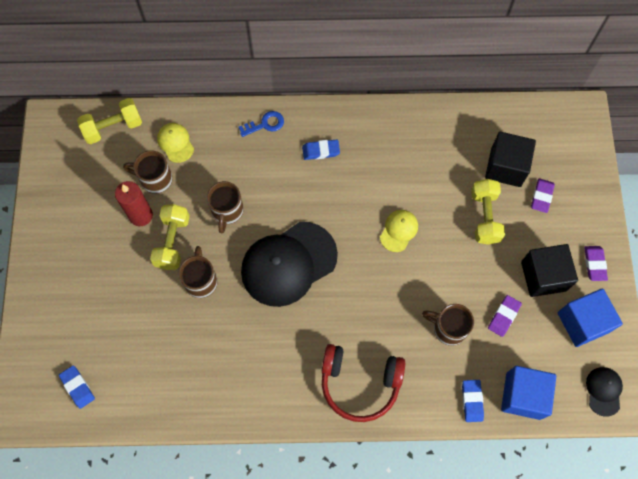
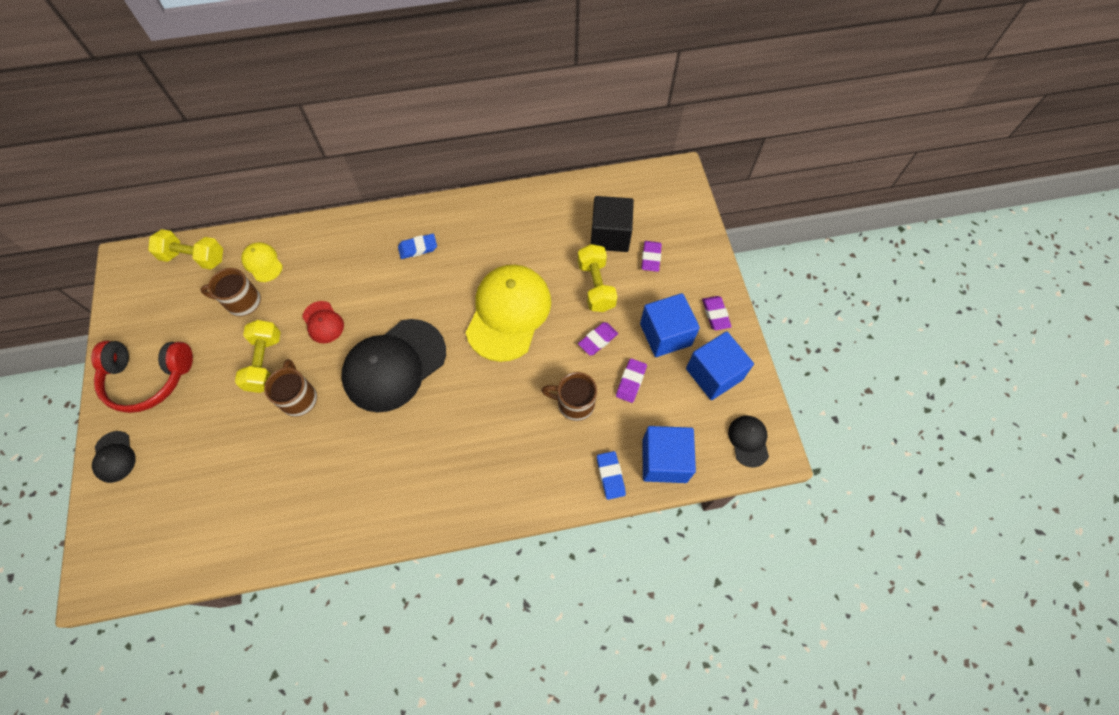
camera: 10 degrees left, 5 degrees down
(38, 307) = (114, 457): none -> black cap
(77, 387) = (163, 538): blue eraser -> none
(113, 127) = (194, 257): yellow dumbbell -> yellow dumbbell turned 45 degrees clockwise
(141, 215) = (228, 341): red candle -> none
(227, 211) = (323, 322): brown mug -> red cap
(265, 124) = (357, 231): blue key -> none
(360, 383) = (485, 478): red headphones -> red headphones (148, 378)
(399, 231) = (508, 313): yellow cap -> yellow cap, size x2.17
(479, 271) = (598, 340): none -> purple eraser
(543, 276) = (665, 334): black cube -> blue cube

